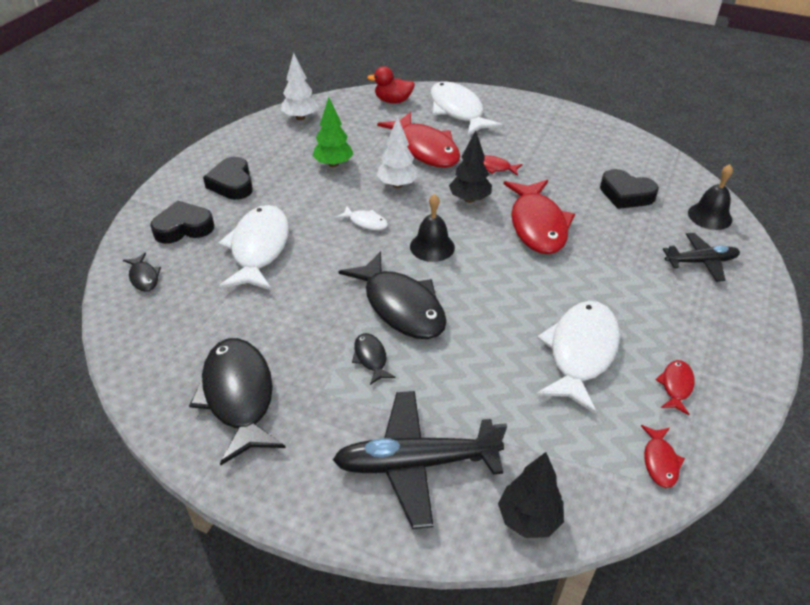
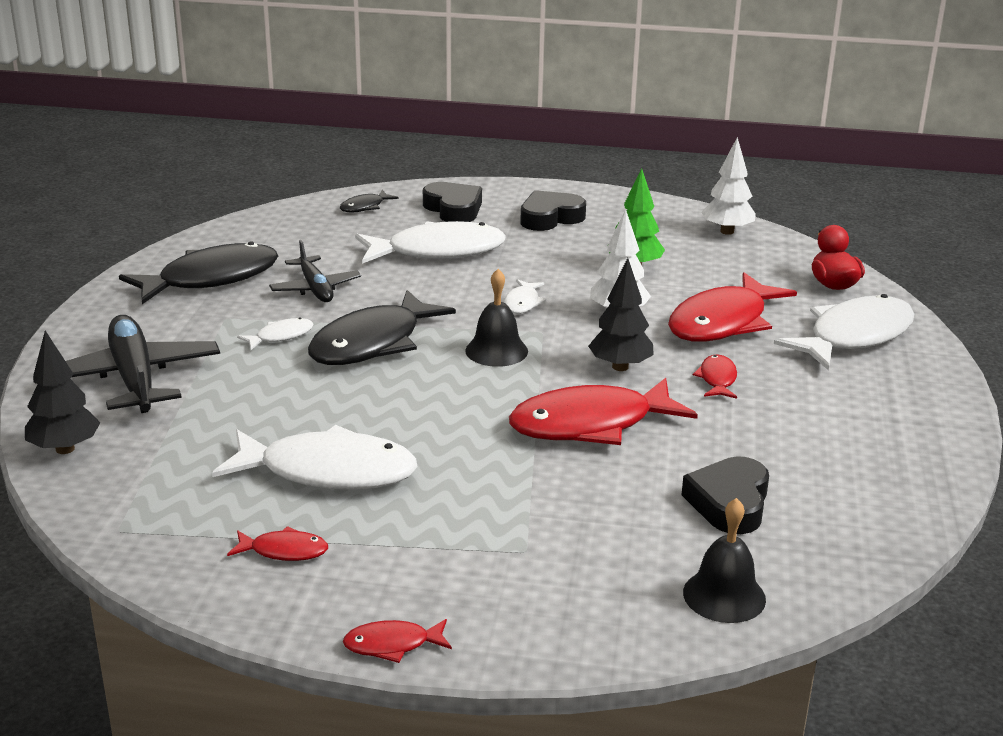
camera: 75 degrees right, 15 degrees down
(371, 358) = (281, 336): black fish -> white fish
(660, 461) = (150, 536): red fish -> red fish (392, 645)
(701, 262) = (580, 581): black plane -> black plane (315, 288)

